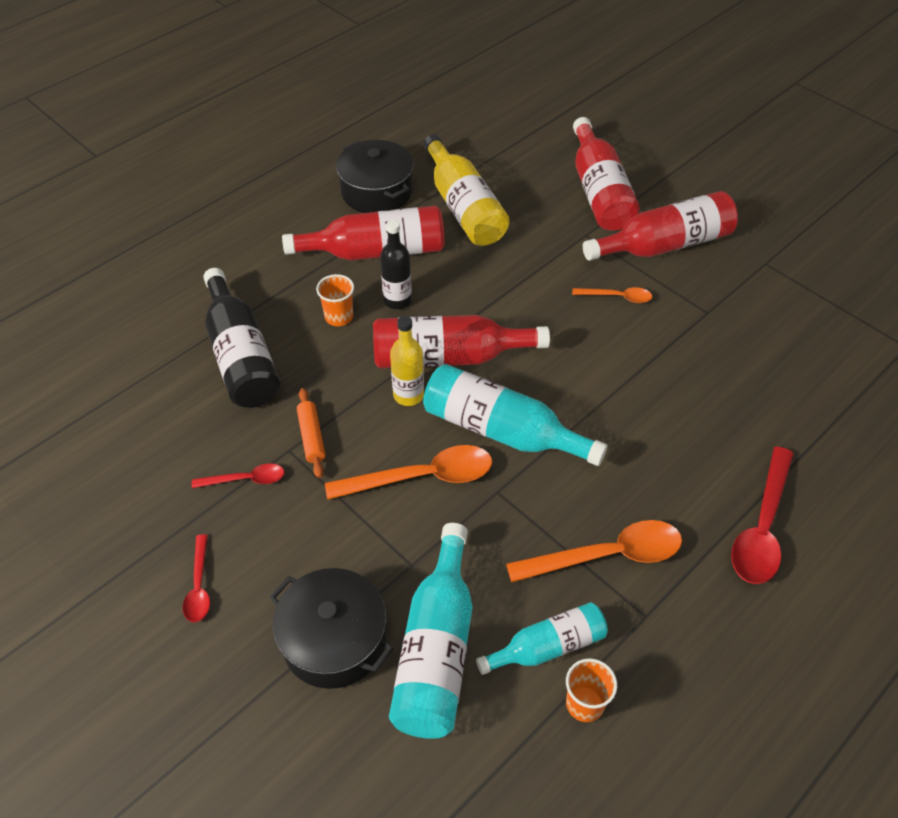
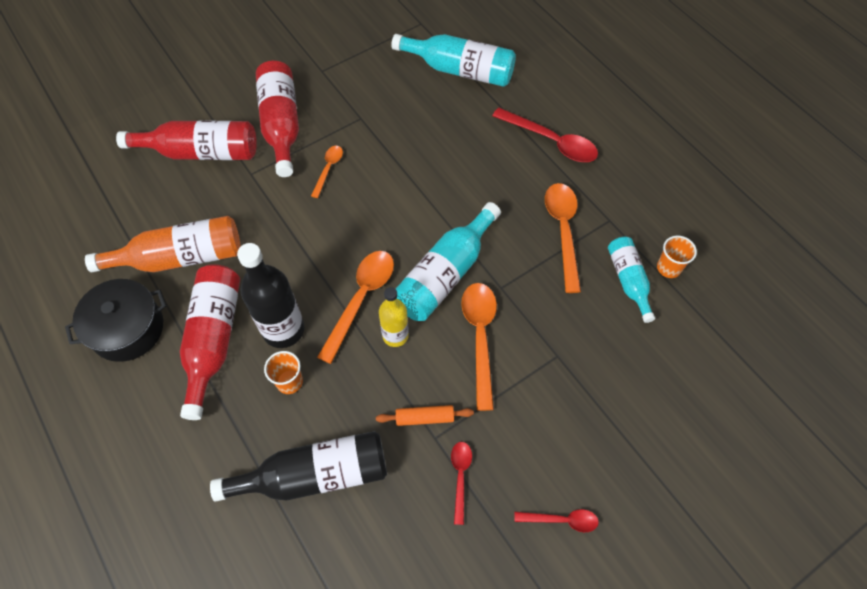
camera: 80 degrees left, 10 degrees up
(334, 640) = (616, 417): black pot -> none
(397, 300) = (283, 330): black bottle -> black bottle, size x1.63
(437, 649) = (627, 348): turquoise bottle -> turquoise bottle (460, 70)
(448, 357) = (361, 299): red bottle -> orange spoon
(464, 207) = (180, 257): yellow bottle -> orange bottle

